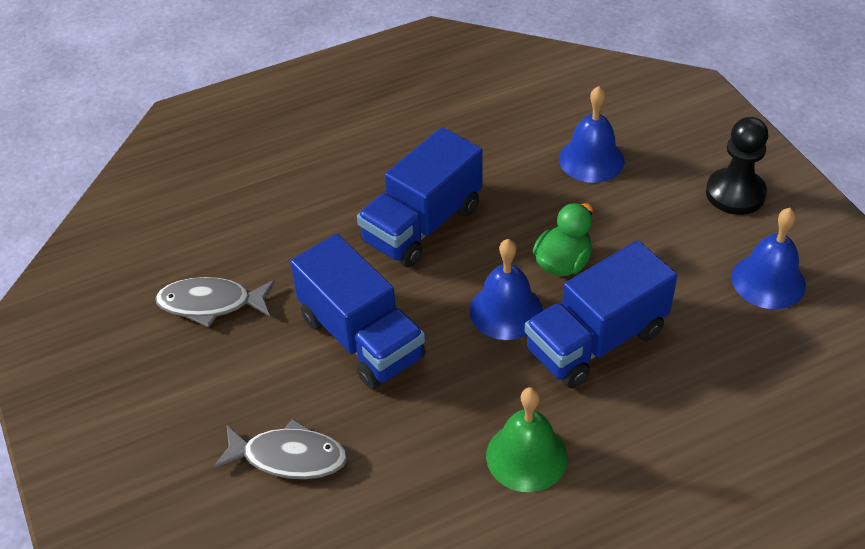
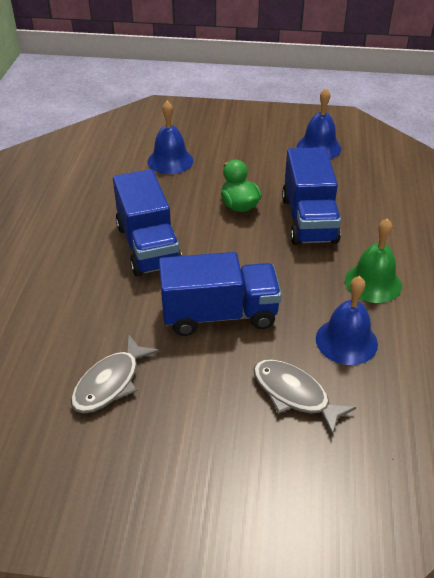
camera: 60 degrees left, 5 degrees down
(289, 457) = (294, 395): grey fish -> grey fish turned 90 degrees counterclockwise
(506, 310) = (255, 243): blue bell -> blue bell (346, 341)
(735, 193) = (249, 129): black pawn -> none

